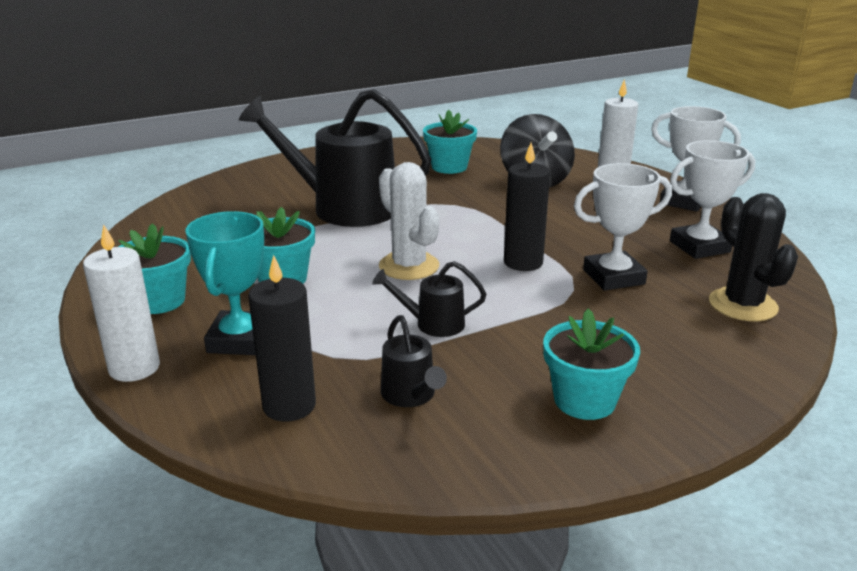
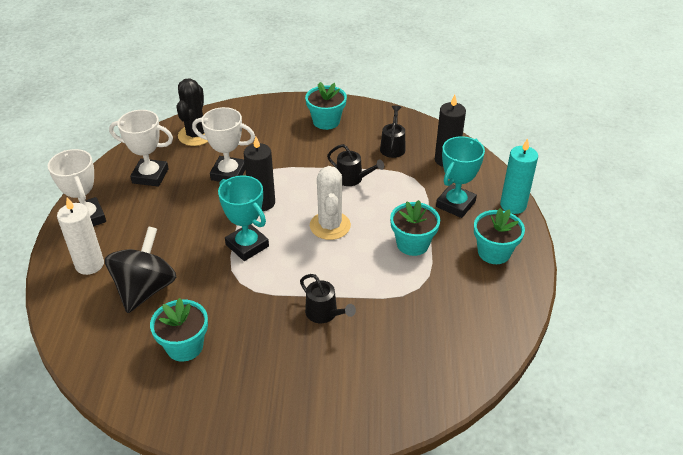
camera: 150 degrees left, 15 degrees up
(134, 368) = (513, 205): white candle -> turquoise candle
(344, 208) = (324, 313): black watering can -> black watering can, size x0.44
(485, 227) = (247, 245): none -> turquoise trophy

